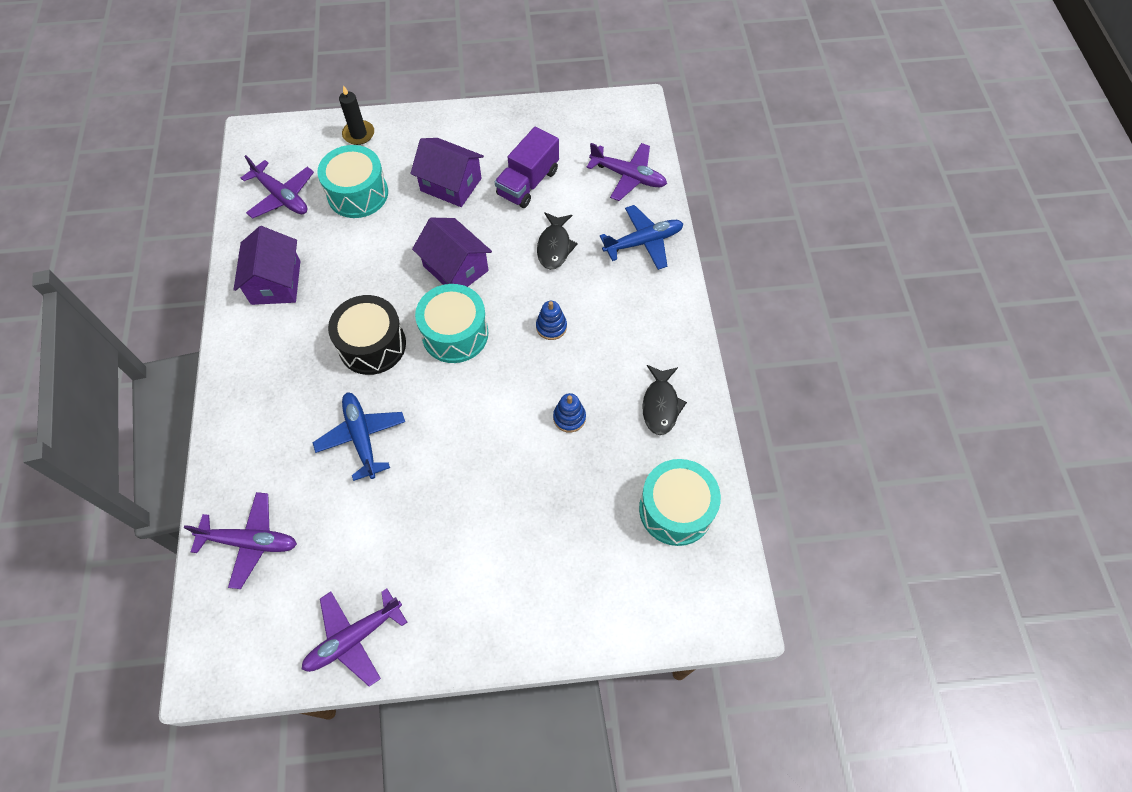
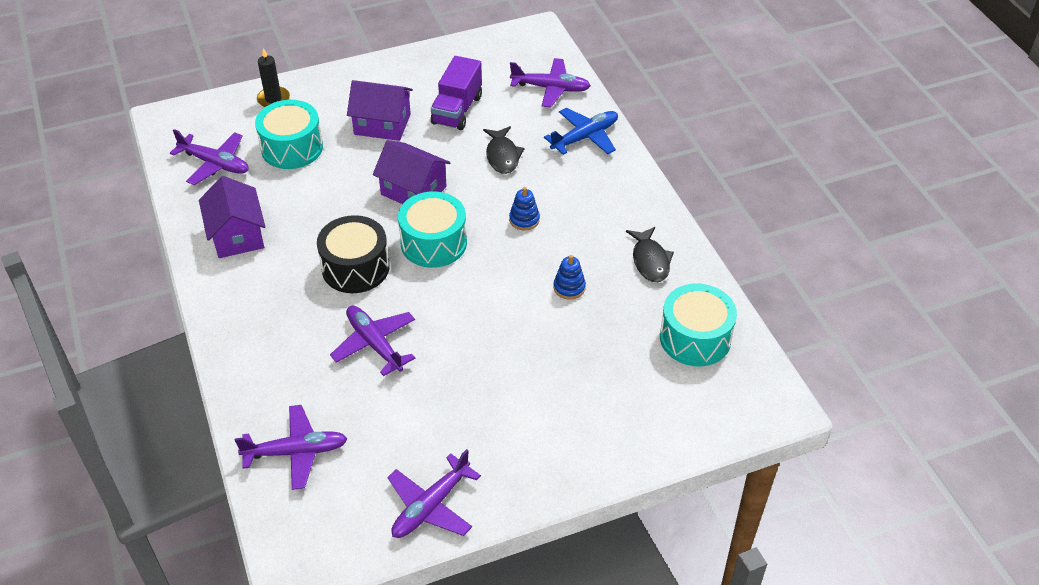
camera: 15 degrees left, 15 degrees down
(362, 437) = (374, 344): blue plane -> purple plane

